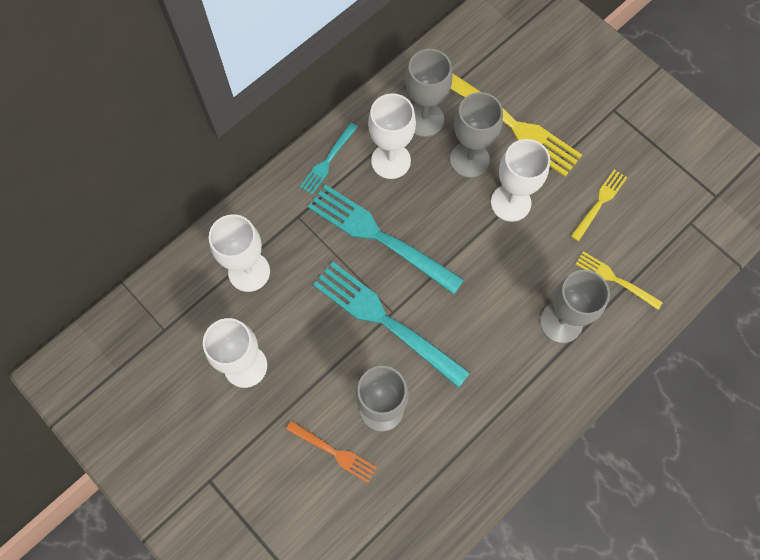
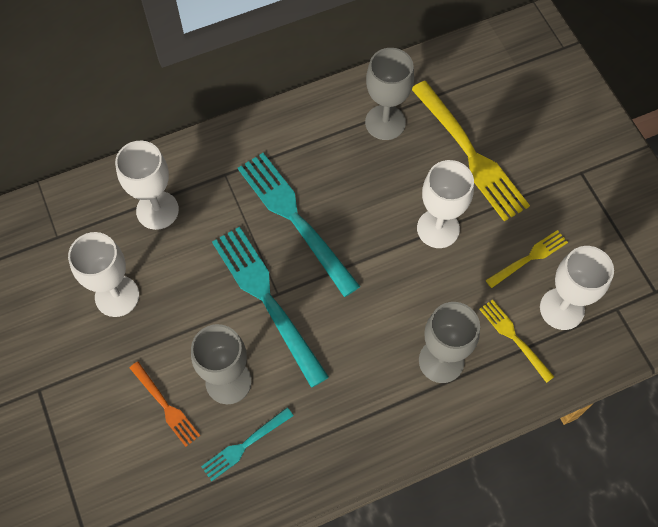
camera: 20 degrees right, 5 degrees down
(328, 161) = (275, 132): turquoise fork -> turquoise fork (245, 445)
(391, 161) = (336, 151): white goblet -> white goblet (562, 309)
(469, 159) = (414, 174): grey goblet -> none

